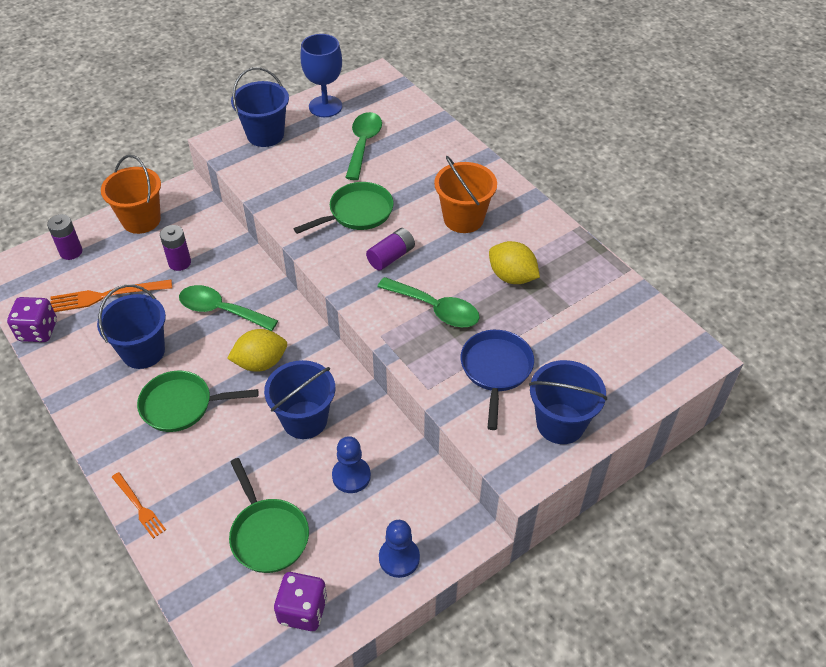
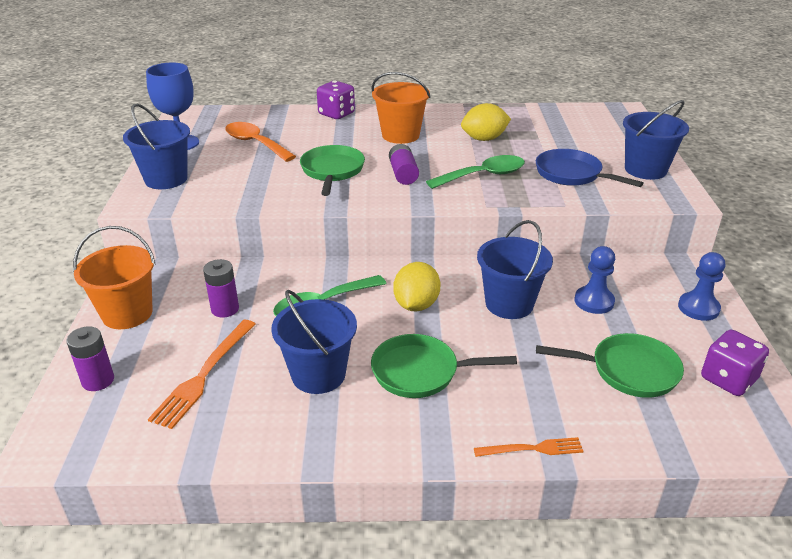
camera: 55 degrees left, 15 degrees down
(38, 331) = (188, 450): purple dice -> purple dice (336, 114)
(181, 405) = (420, 372): green pan -> green pan turned 60 degrees clockwise
(363, 144) = (255, 143): green spoon -> orange spoon

